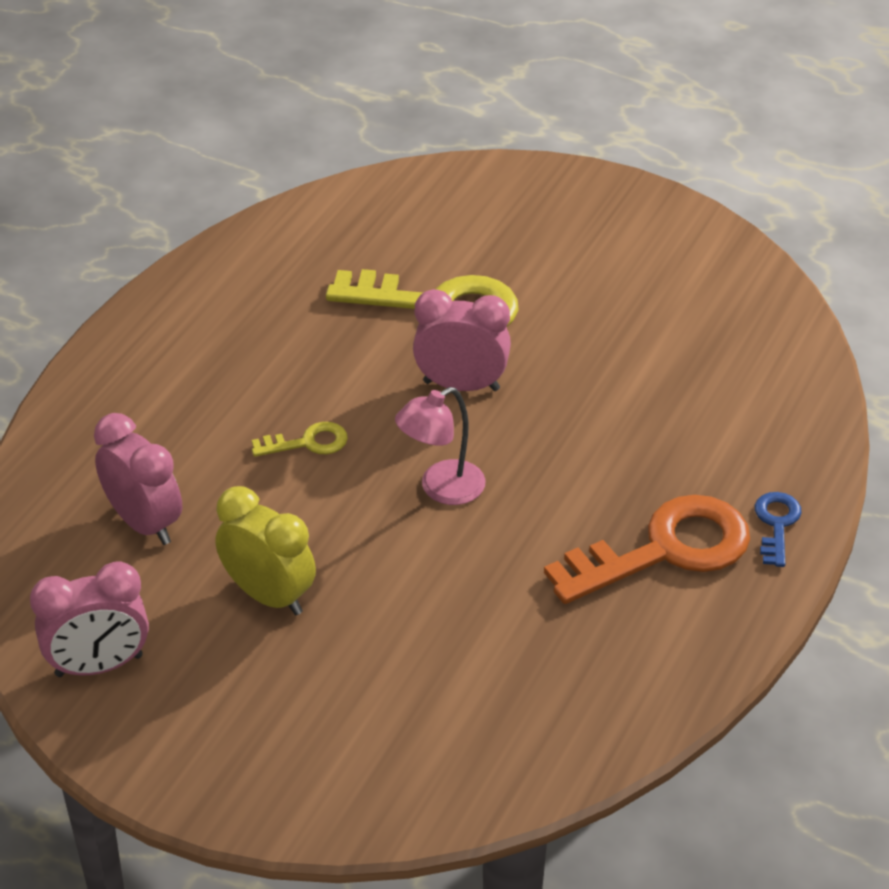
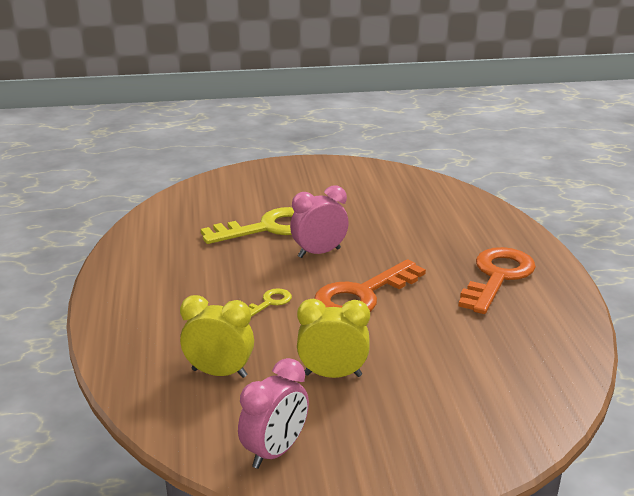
camera: 35 degrees left, 15 degrees down
(144, 523) = (219, 373): pink clock -> yellow clock
(441, 489) = (363, 295): pink lamp -> orange key
(776, 524) = (529, 250): blue key -> none

